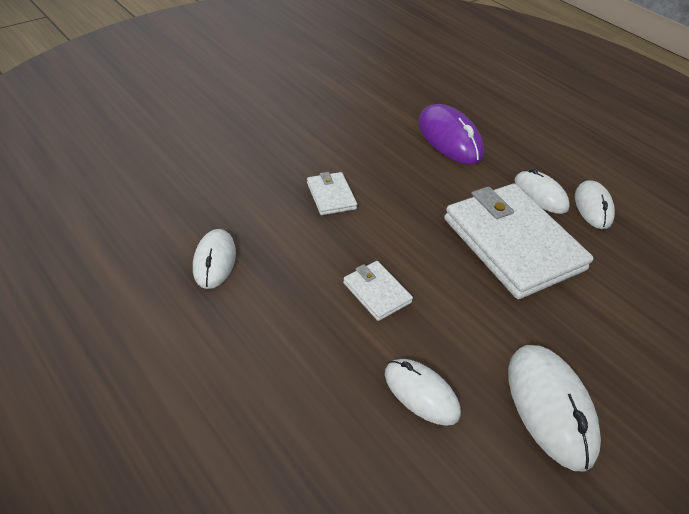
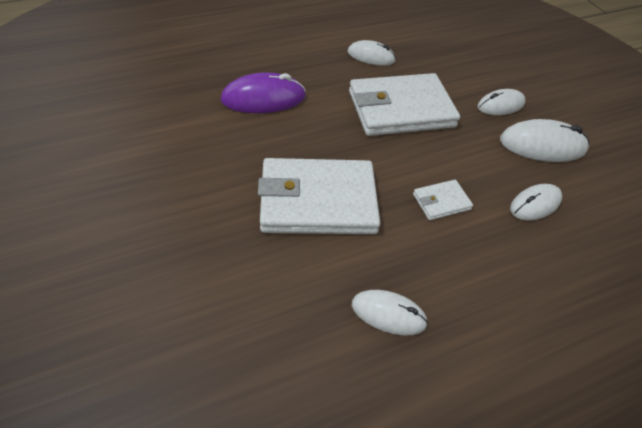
camera: 75 degrees left, 5 degrees up
(331, 196) = (317, 201): white wallet -> white wallet, size x2.26
(540, 194) = (351, 75): white mouse -> white mouse (500, 105)

